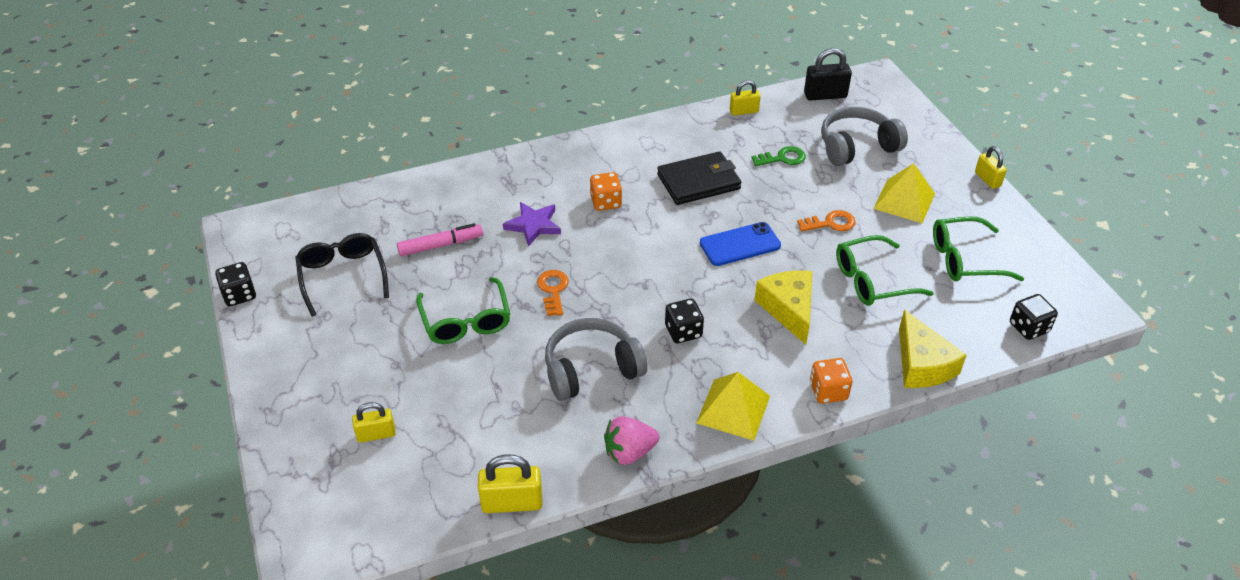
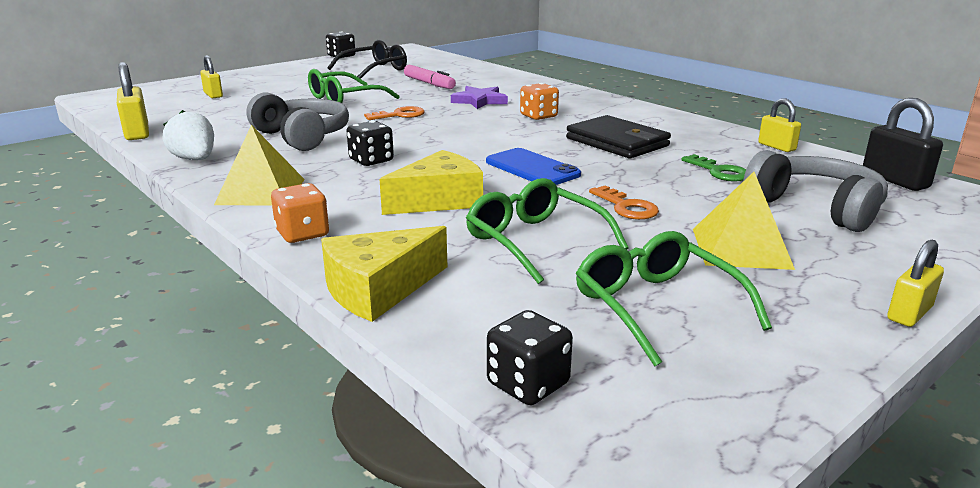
camera: 70 degrees right, 20 degrees down
(629, 452) = (195, 159): pink strawberry -> white strawberry

